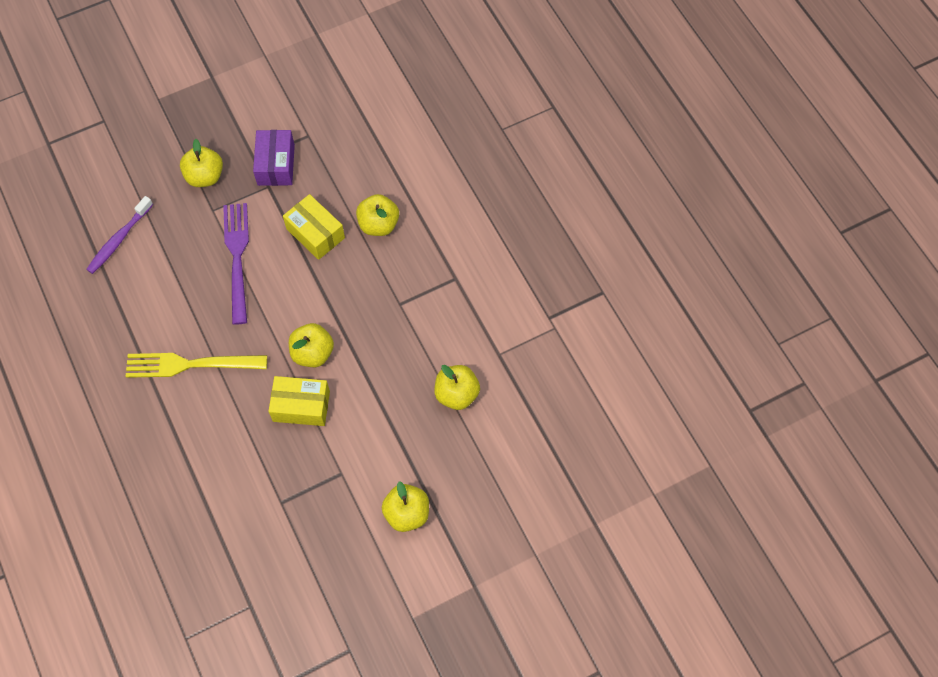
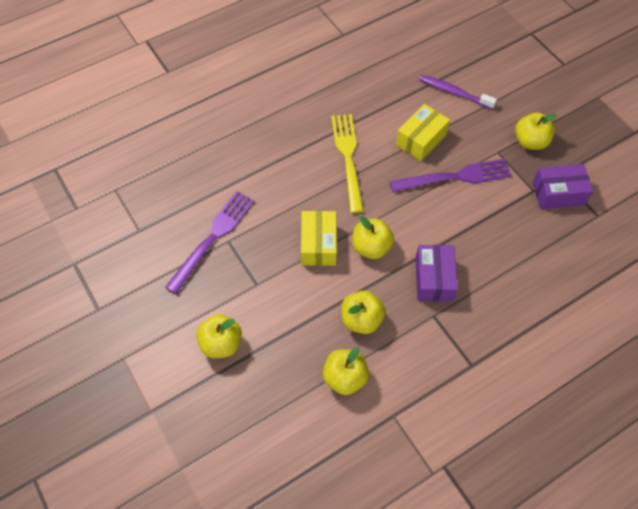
camera: 85 degrees right, 5 degrees down
(275, 520) = (213, 238): none -> purple fork
(315, 233) = (494, 234): yellow box -> yellow box (421, 140)
(359, 298) = (433, 279): none -> purple box
(378, 224) = (516, 287): yellow apple -> yellow apple (361, 320)

